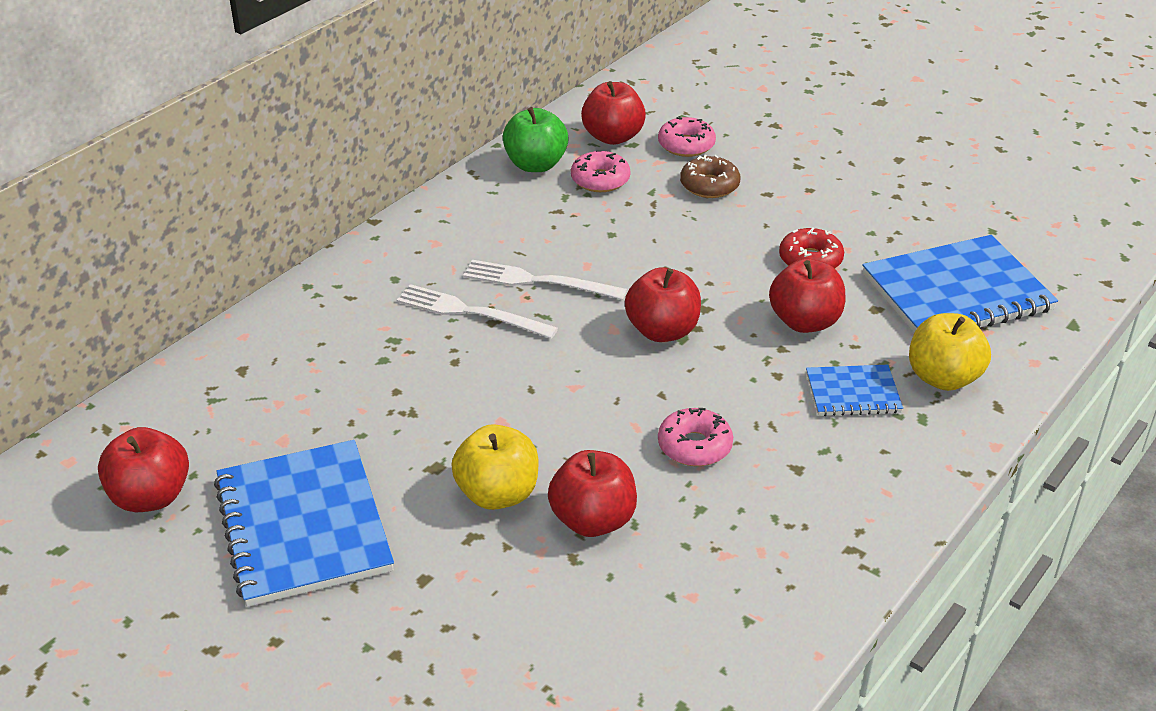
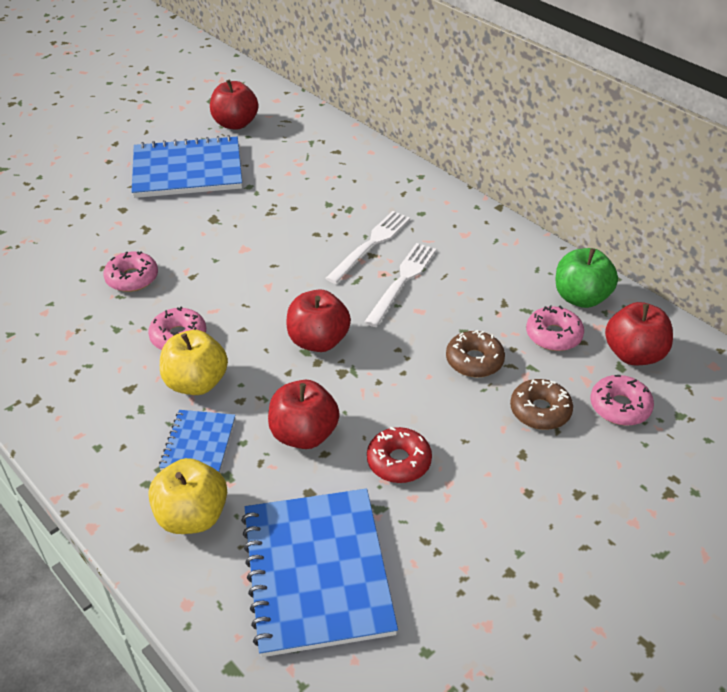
camera: 100 degrees right, 5 degrees up
(497, 494) = (176, 241): yellow apple -> yellow apple (196, 383)
(593, 520) = (132, 278): red apple -> pink donut
(655, 225) = (474, 361): none -> brown donut

